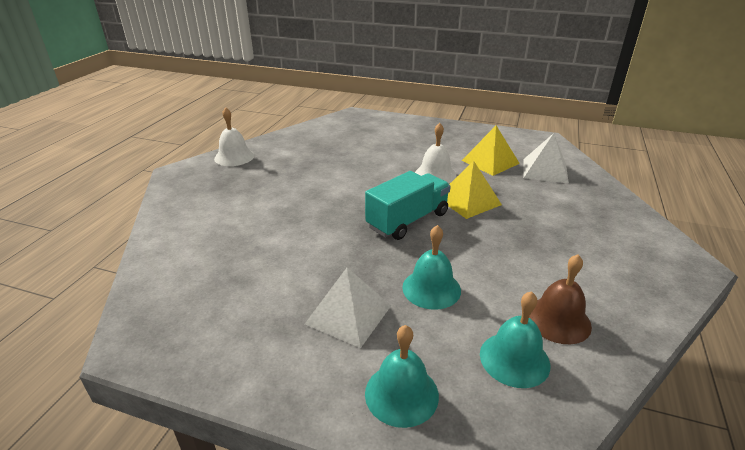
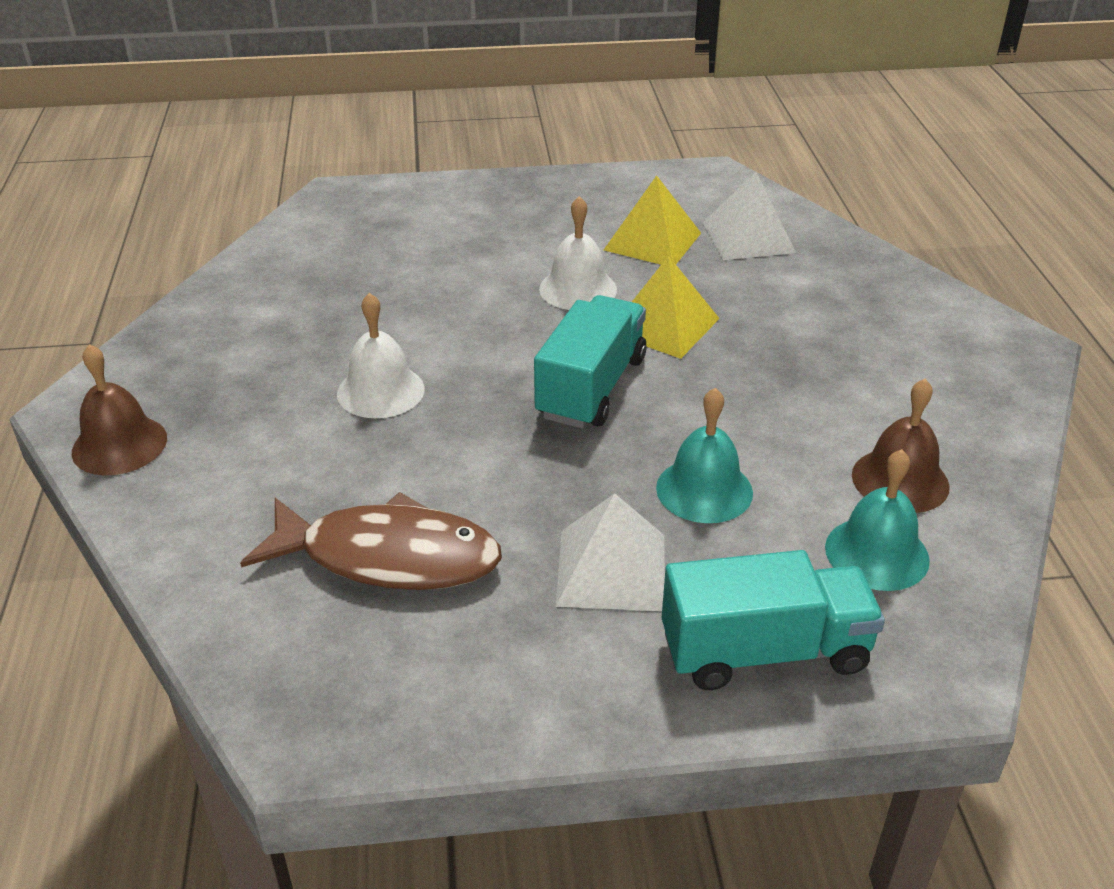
camera: 25 degrees left, 5 degrees up
(180, 190) = (119, 445): none -> brown bell
(234, 157) = (167, 346): white bell -> white bell (380, 391)
(245, 271) = (389, 557): none -> brown fish
(401, 394) = (764, 651): turquoise bell -> turquoise truck

